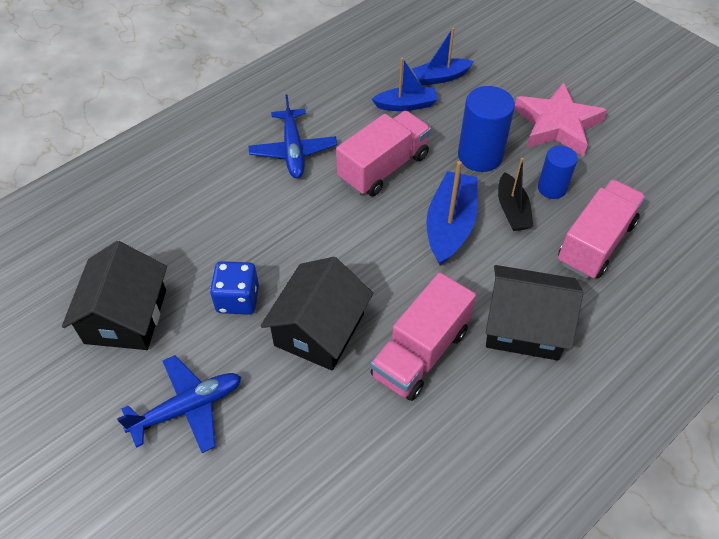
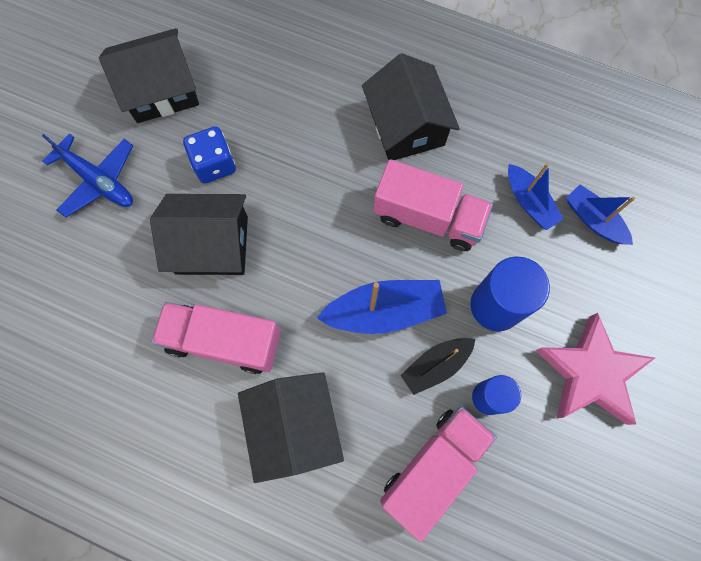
camera: 65 degrees right, 20 degrees up
(293, 150) = (406, 126): blue plane -> black house
(595, 243) = (433, 468): pink truck -> pink truck turned 60 degrees counterclockwise

